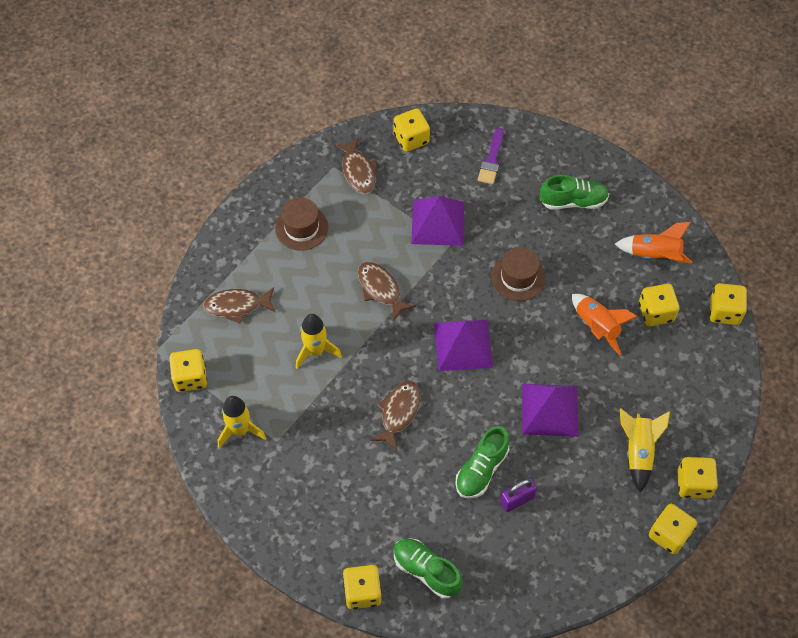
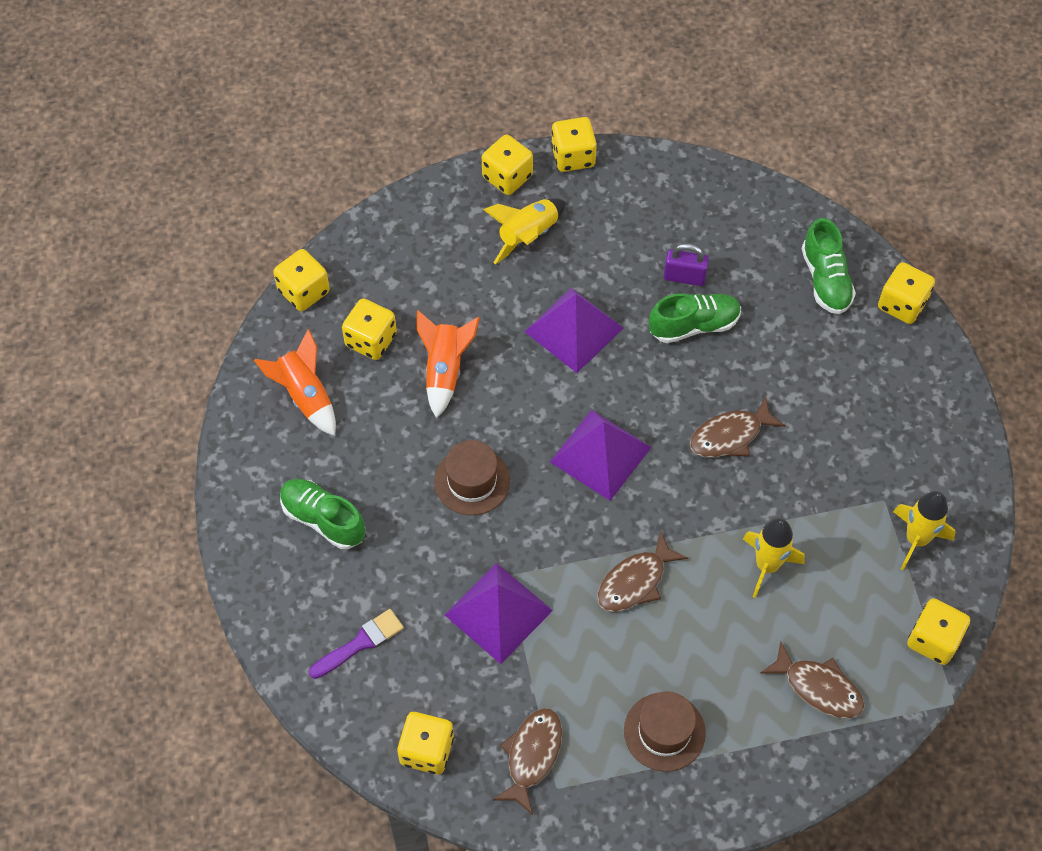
camera: 140 degrees left, 0 degrees up
(381, 289) = (635, 581): brown fish -> brown fish turned 45 degrees clockwise

